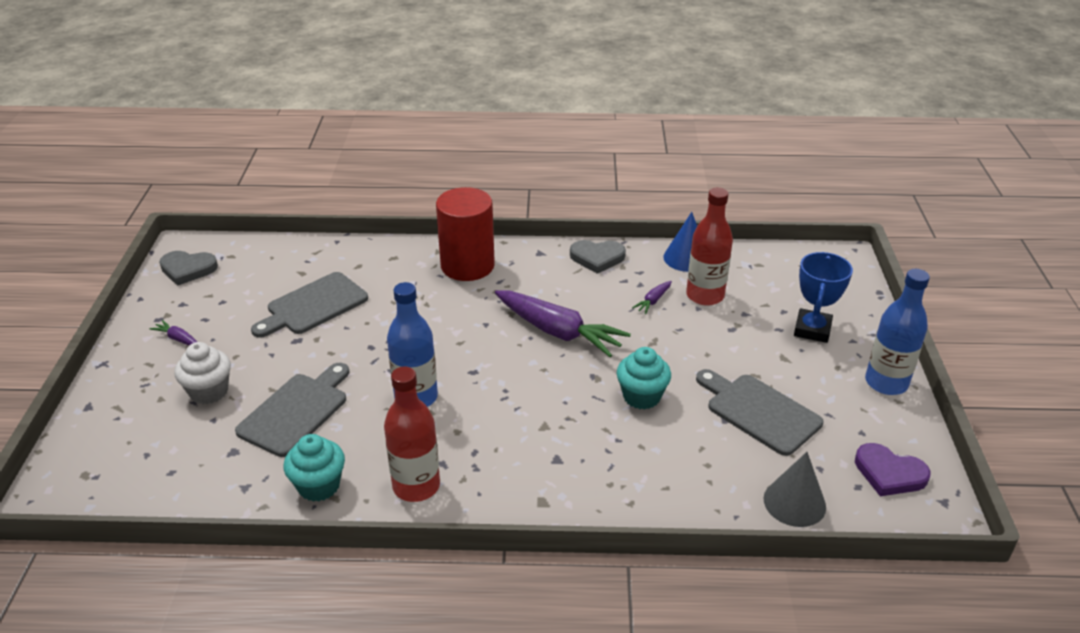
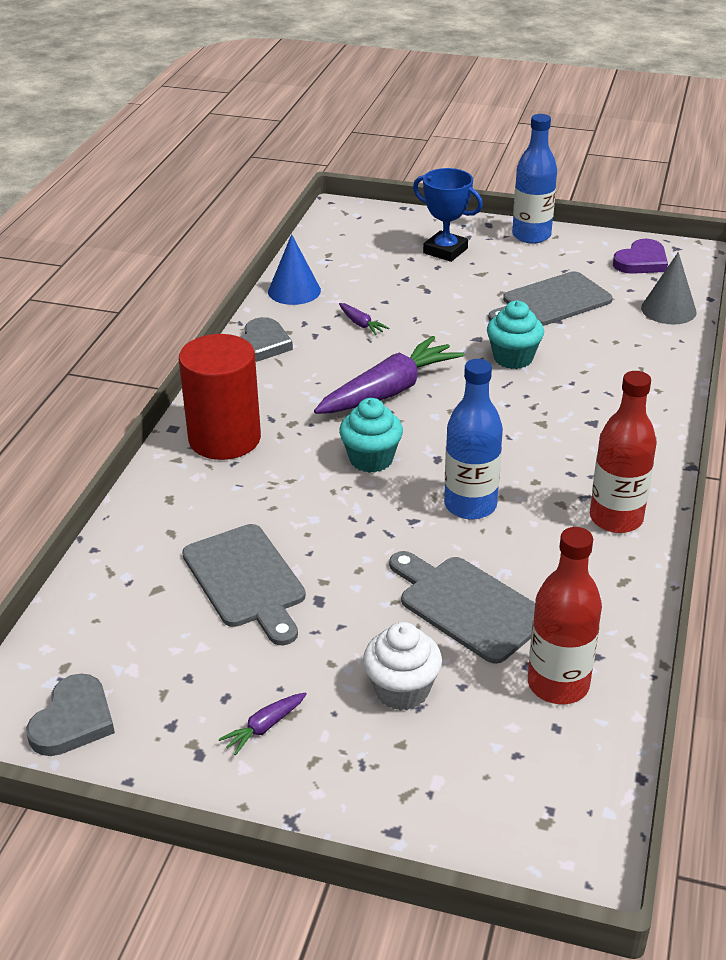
camera: 75 degrees left, 0 degrees up
(319, 486) = (604, 592): turquoise cupcake -> turquoise cupcake (371, 459)
(705, 296) = (366, 293): red bottle -> red bottle (558, 684)

